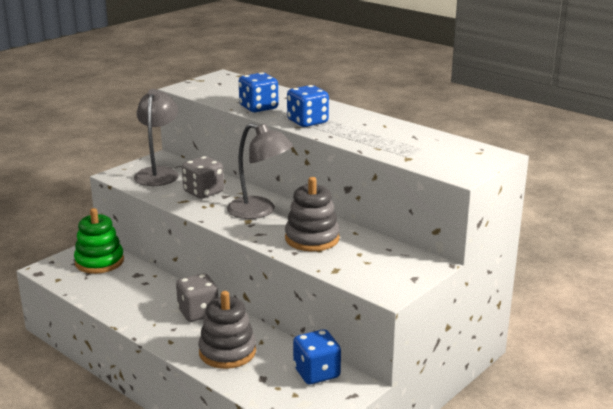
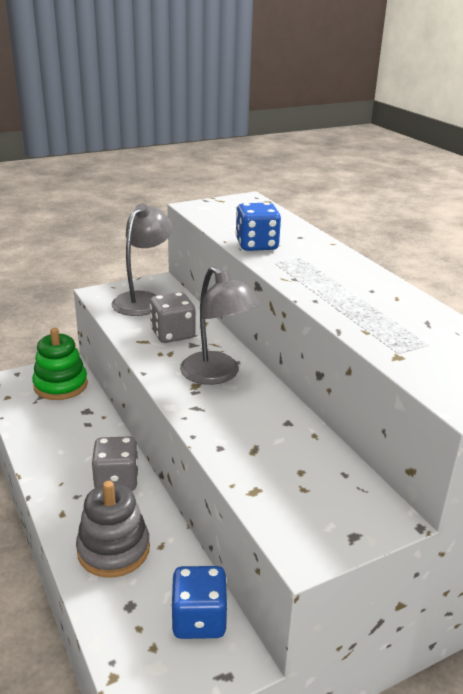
camera: 20 degrees right, 5 degrees up
(307, 122) = (301, 275): blue dice -> none
(312, 238) = (254, 431): grey stacking toy -> none

